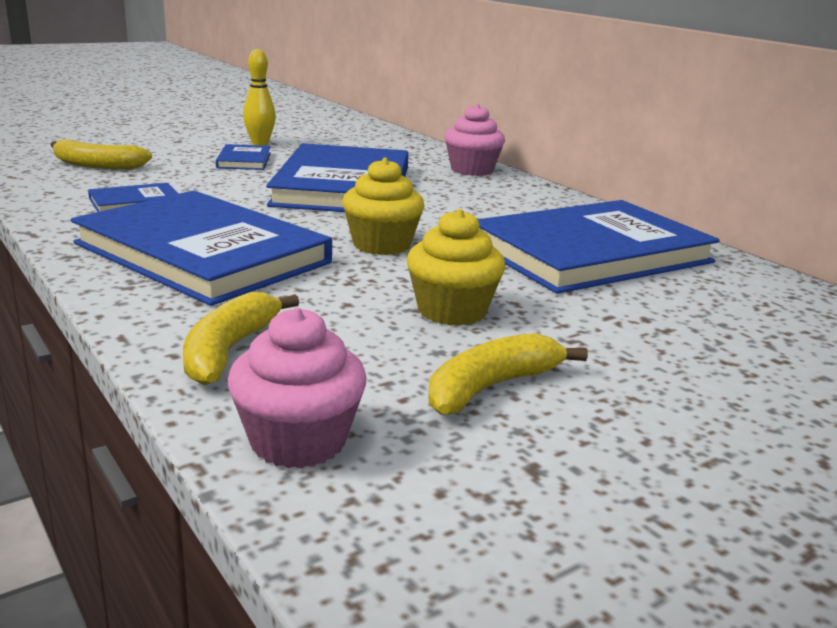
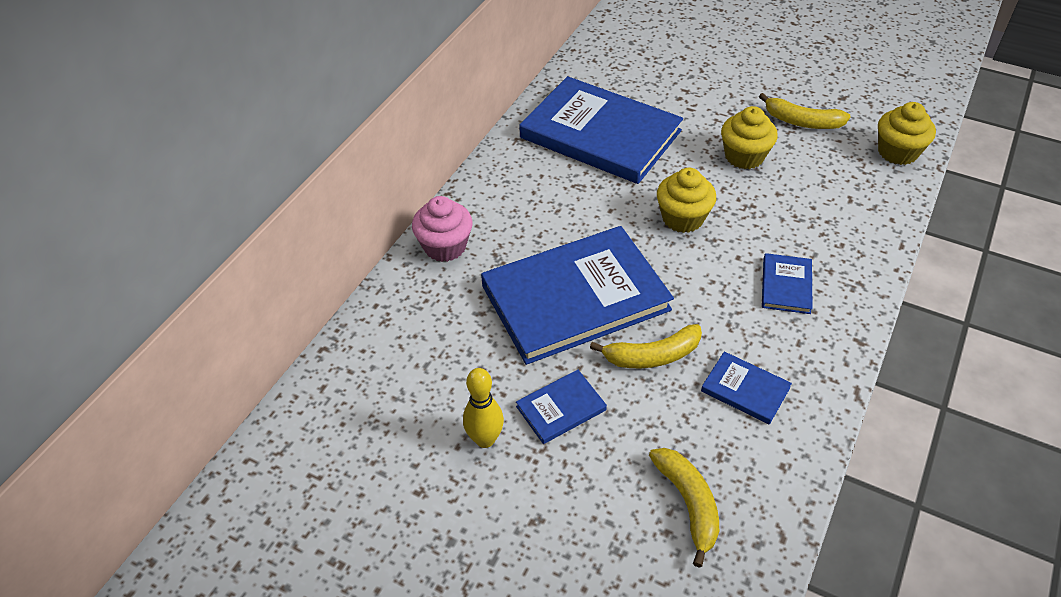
camera: 115 degrees left, 25 degrees up
(202, 253) = (786, 285): blue book -> blue book, size x0.43
(229, 350) = (868, 204): yellow banana -> yellow banana (652, 356)
(298, 441) = (897, 152): pink cupcake -> yellow cupcake

